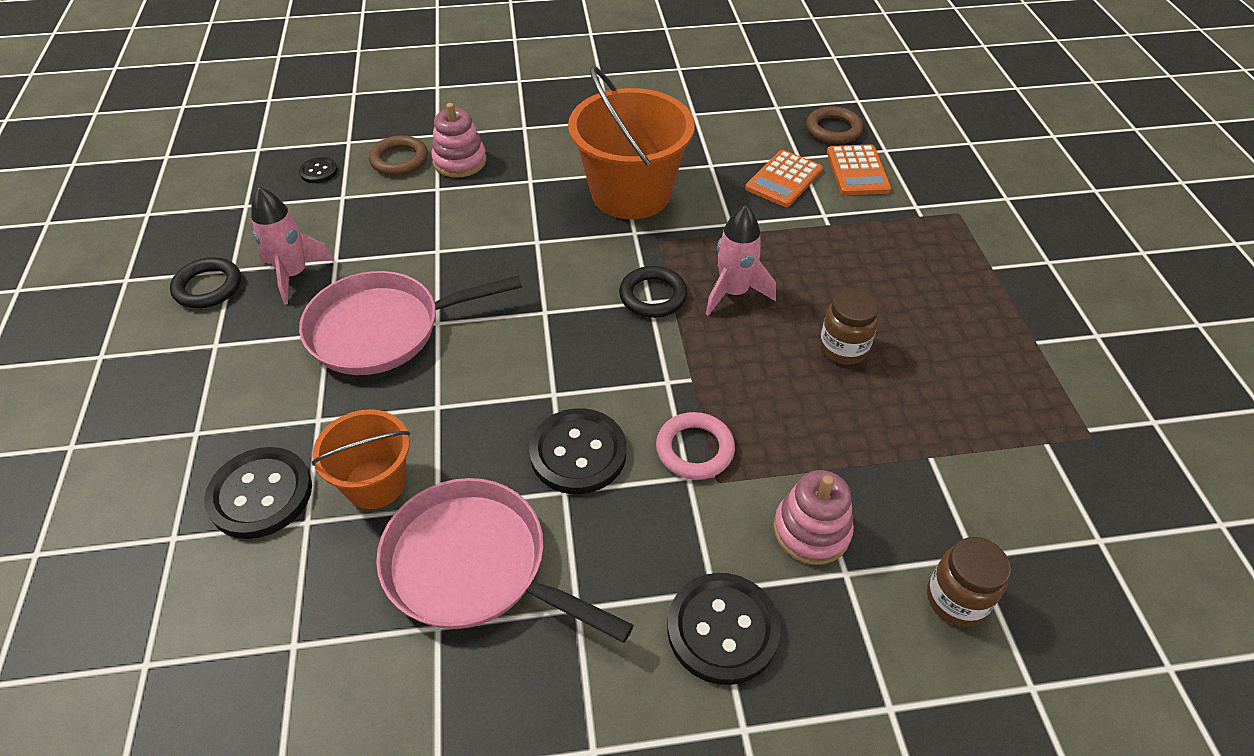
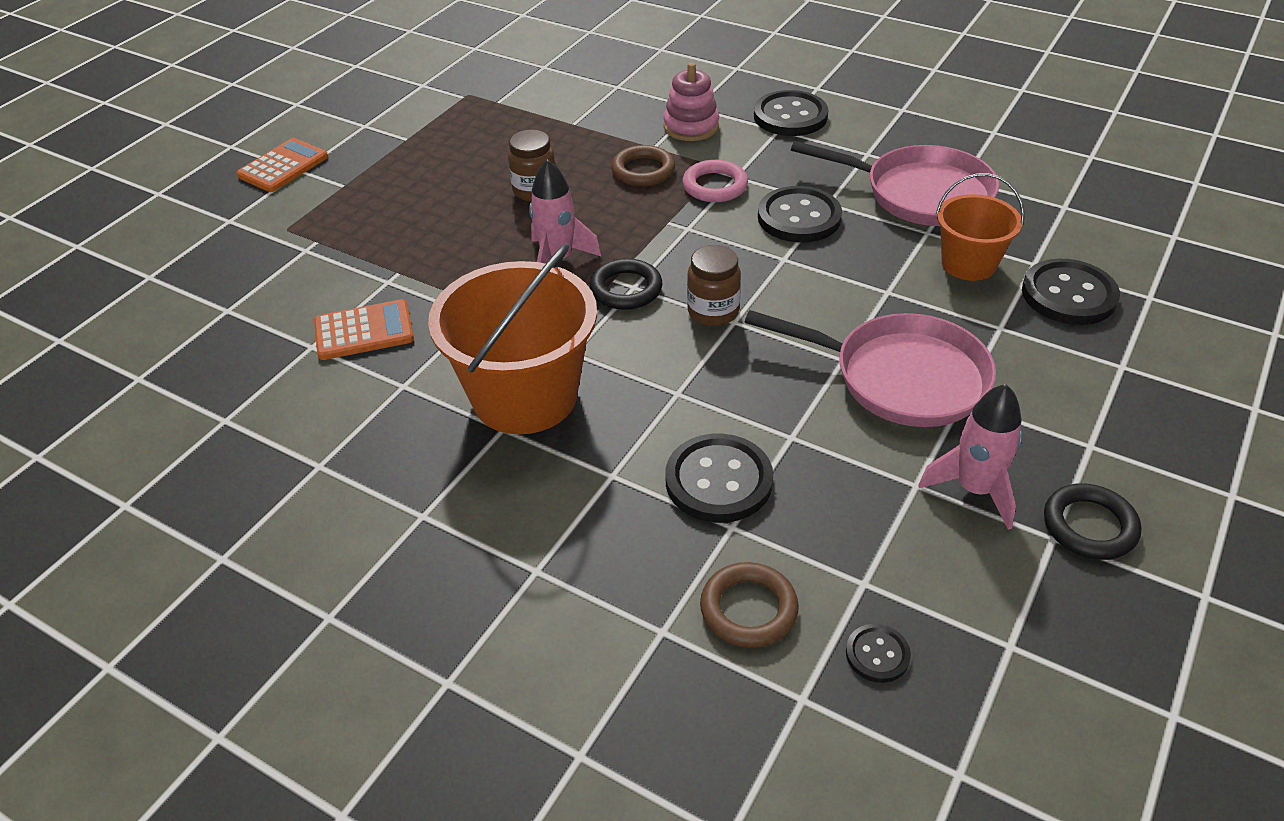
camera: 140 degrees left, 5 degrees down
(460, 161) = (670, 556): pink stacking toy -> none
(464, 206) = (718, 481): none -> black button
(475, 566) = (920, 193): pink pan -> pink pan turned 45 degrees counterclockwise
(833, 129) = (226, 358): brown ring -> brown ring (643, 171)
(857, 171) = (289, 303): orange calculator -> orange calculator (283, 166)
(956, 599) = (651, 79): brown jar -> brown jar (713, 311)

